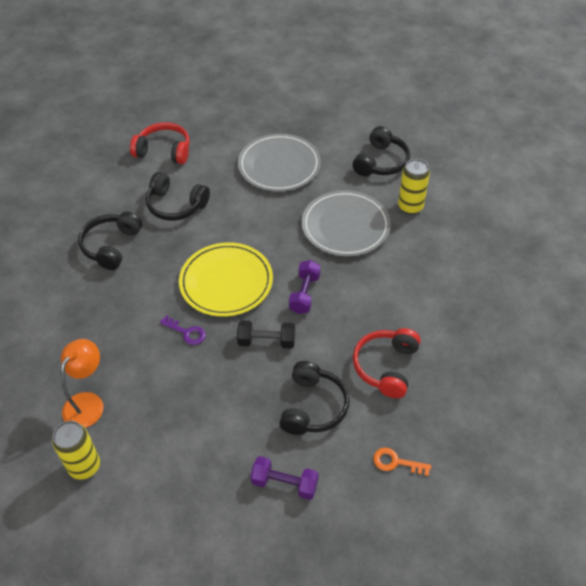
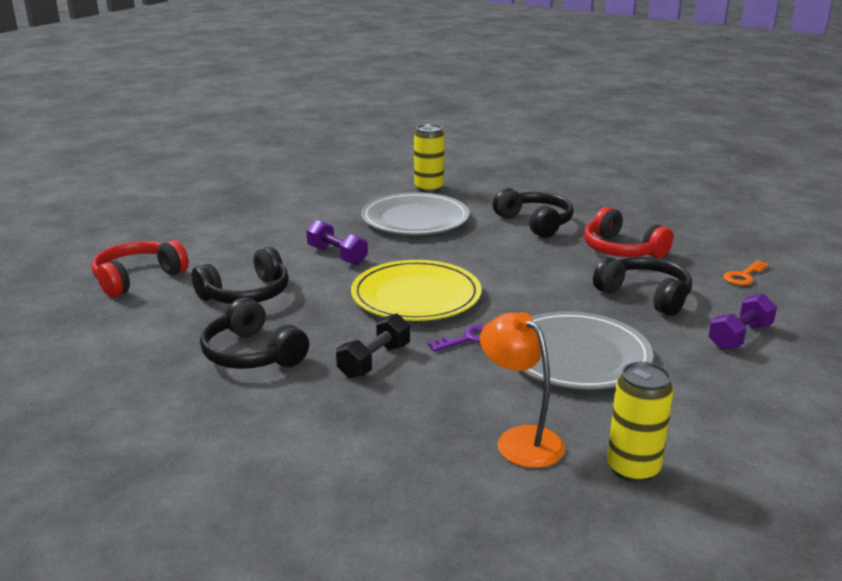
camera: 60 degrees left, 25 degrees down
(266, 341) = (531, 296): black dumbbell -> black dumbbell (374, 361)
(279, 165) = (278, 225): grey plate -> grey plate (576, 356)
(304, 294) = (485, 260): purple dumbbell -> purple dumbbell (337, 255)
(381, 162) = (351, 183): black headphones -> black headphones (535, 223)

